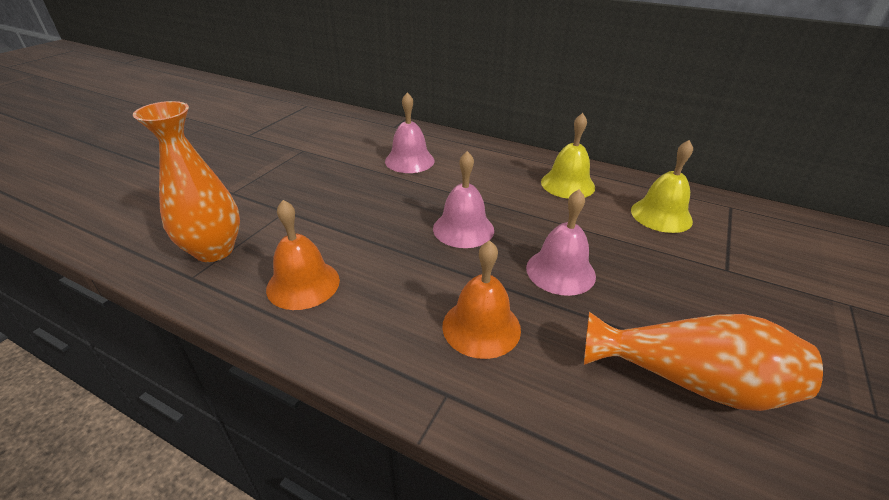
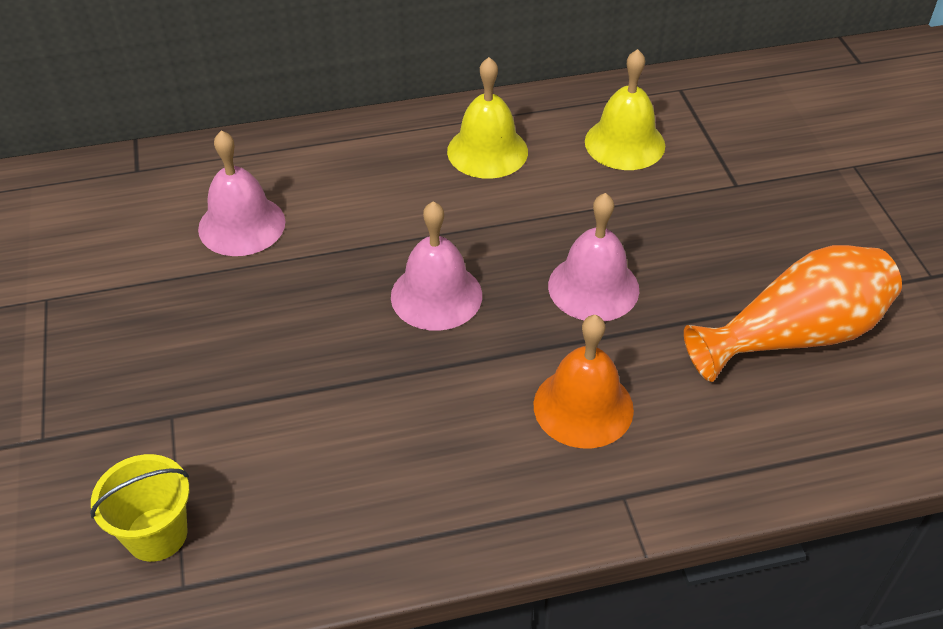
camera: 40 degrees left, 10 degrees up
(214, 250) = (156, 534): orange vase -> yellow bucket
(303, 284) = (339, 493): orange bell -> none

